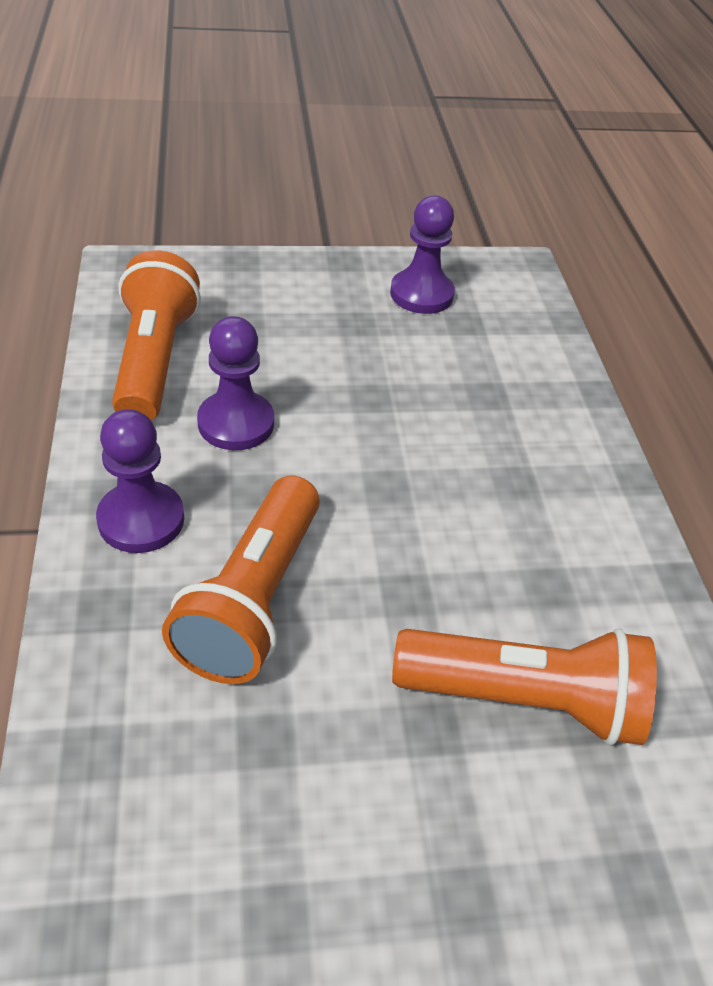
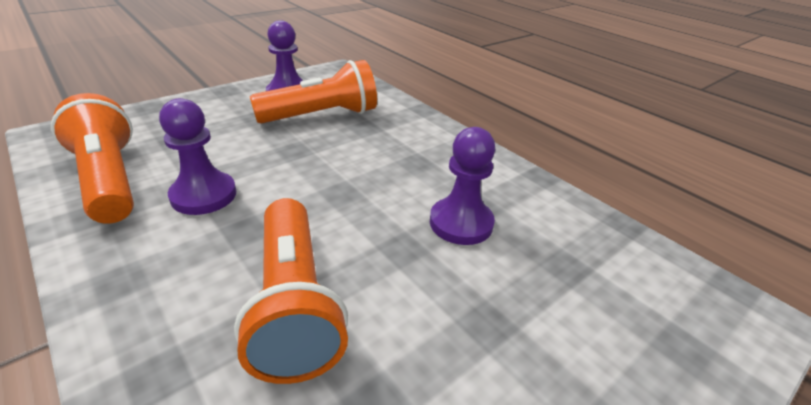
camera: 30 degrees left, 10 degrees down
(141, 519) = (157, 288): purple pawn -> purple pawn (461, 223)
(523, 699) = (523, 275): orange flashlight -> orange flashlight (321, 116)

